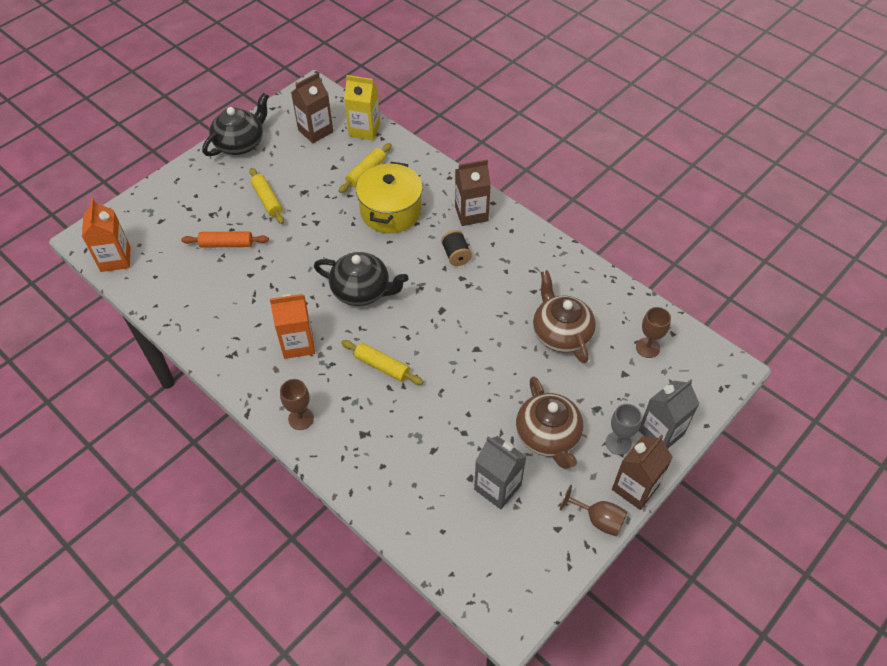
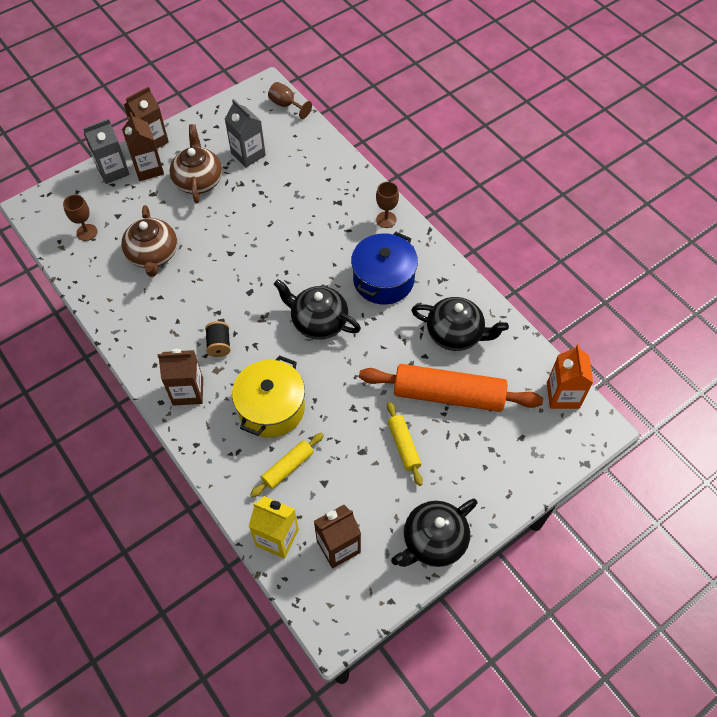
camera: 170 degrees left, 5 degrees up
(218, 299) = (456, 333): none -> black teapot
(226, 244) = (448, 395): orange rolling pin -> orange rolling pin, size x2.00
(298, 344) = (383, 280): orange carton -> blue pot
(382, 366) = (313, 250): yellow rolling pin -> none
(598, 519) = (186, 127): brown goblet -> brown goblet (286, 105)
(618, 443) = (148, 169): grey goblet -> brown carton

